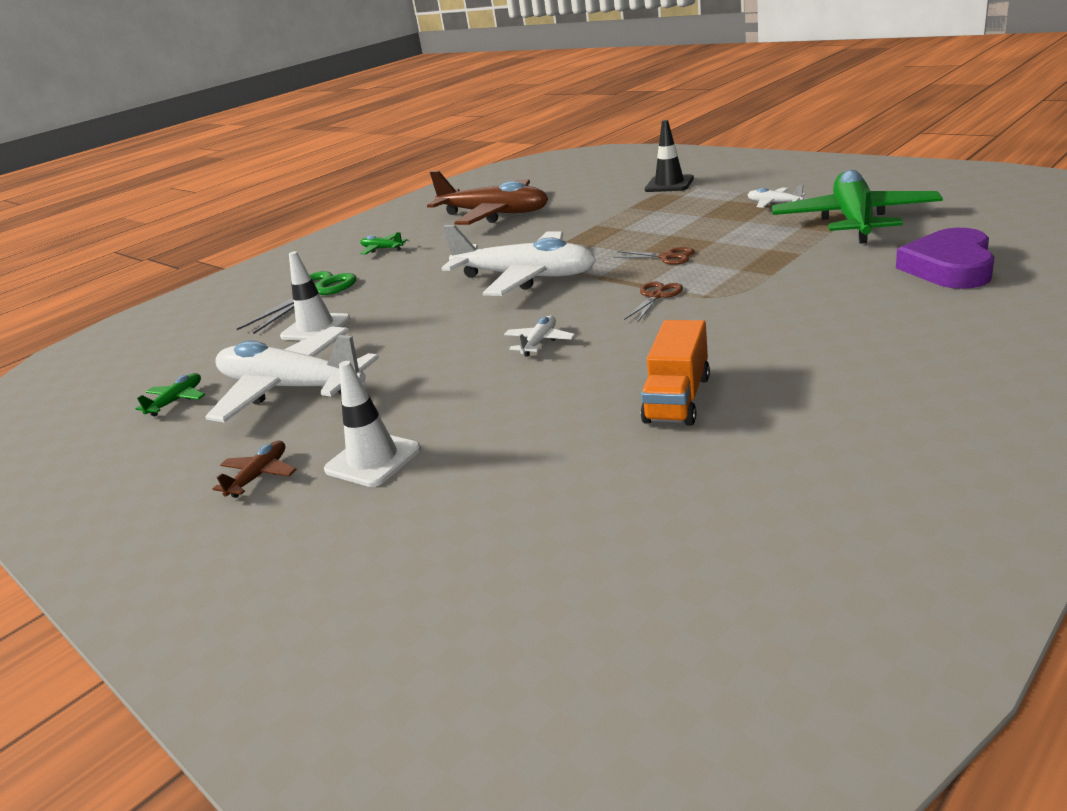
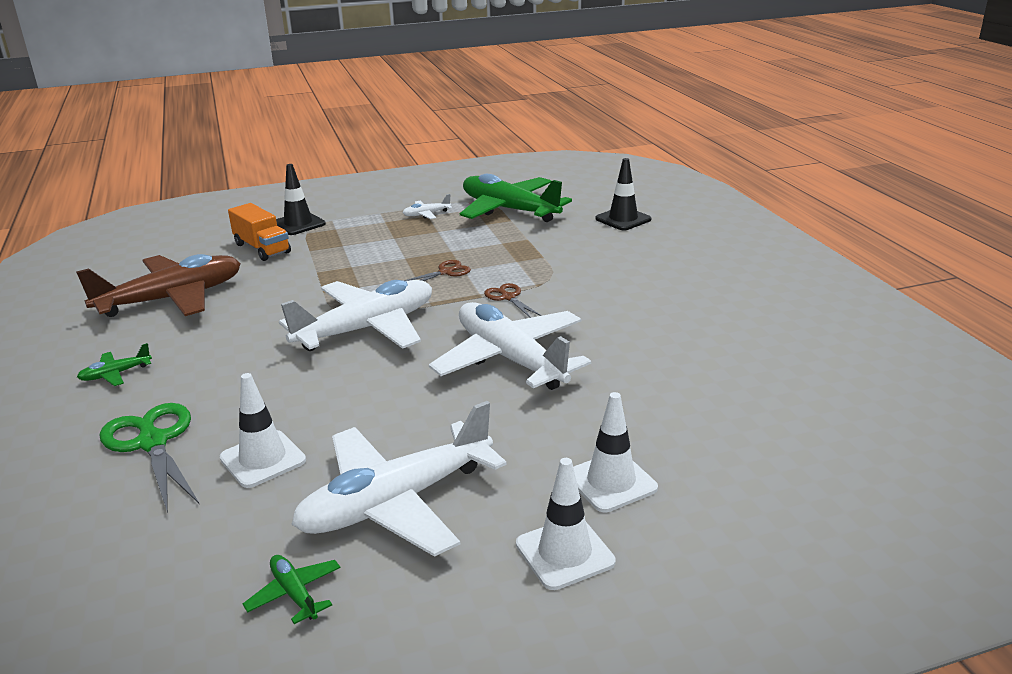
camera: 65 degrees left, 0 degrees up
(259, 476) = (564, 553): brown plane -> white traffic cone
(539, 342) = (510, 359): white plane -> white plane, size x2.48
(677, 399) = (675, 341): orange truck -> orange truck (262, 248)
(949, 267) = (623, 219): purple heart -> black traffic cone

